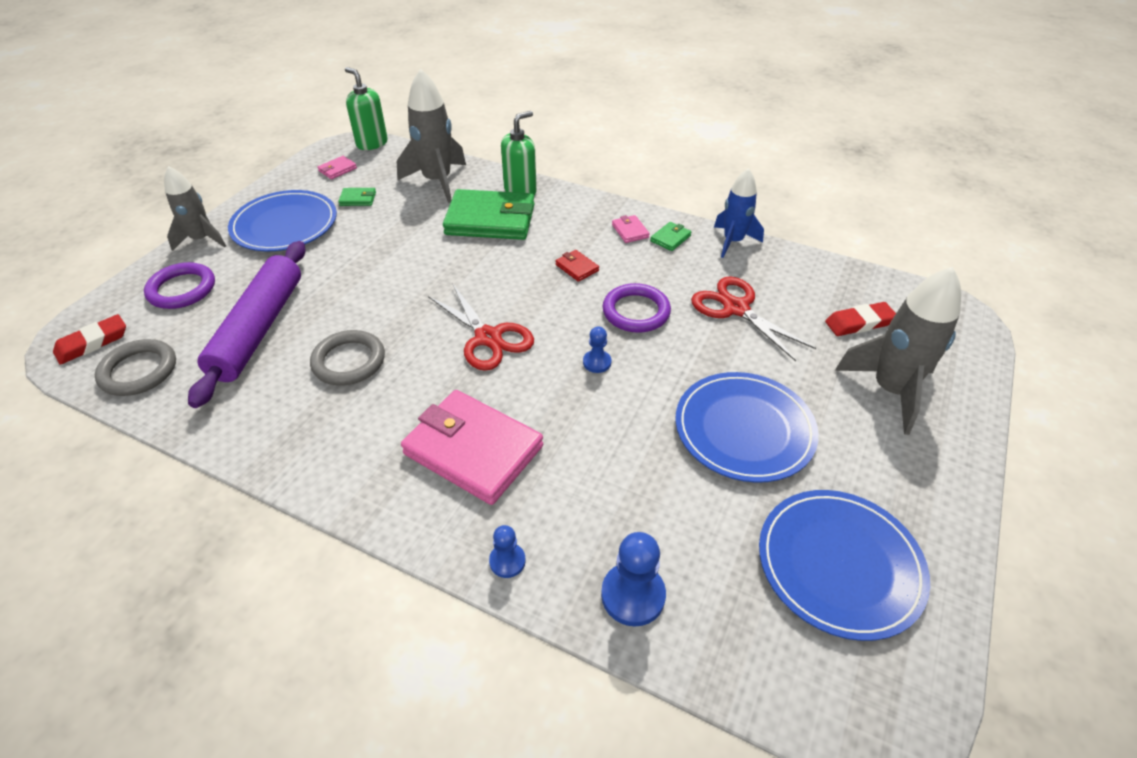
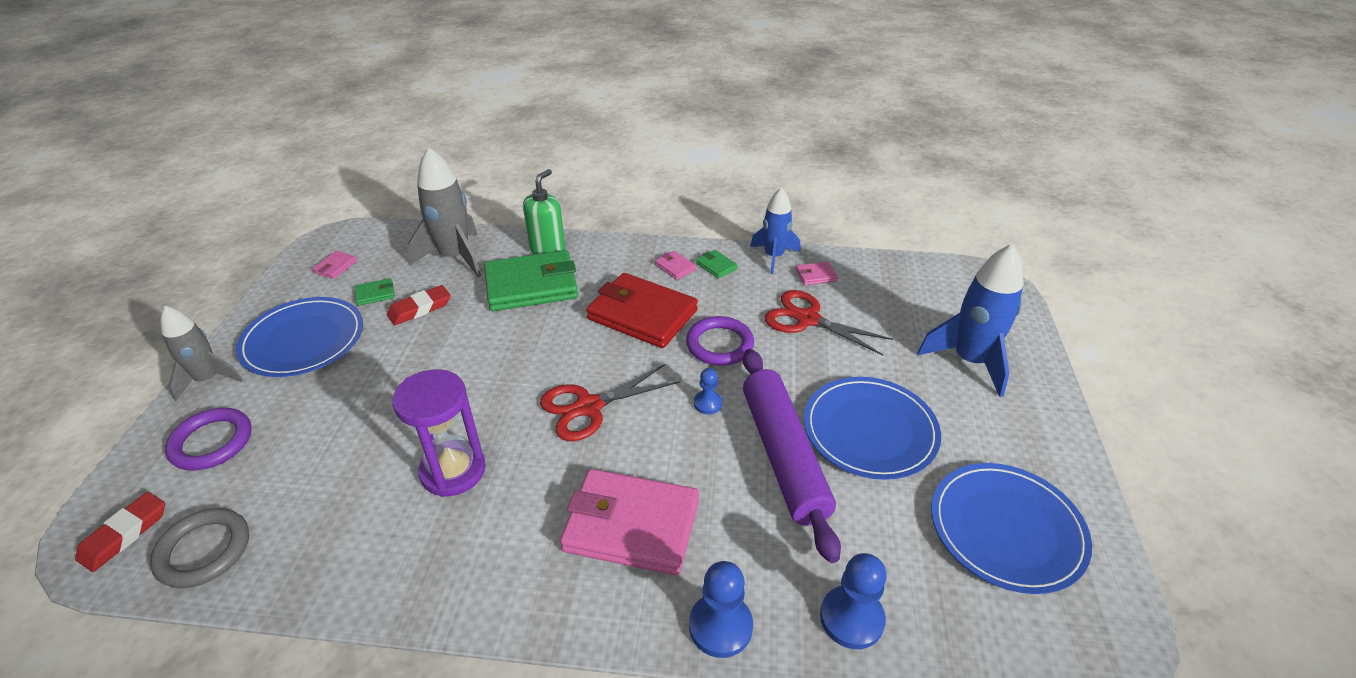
camera: 20 degrees left, 5 degrees down
(259, 329) = (330, 463): purple rolling pin -> purple rolling pin (783, 456)
(349, 361) = (453, 471): grey ring -> purple hourglass
(372, 143) = (361, 231): green soap dispenser -> none
(488, 337) = (589, 407): red scissors -> red scissors turned 120 degrees clockwise
(507, 561) = (720, 626): blue pawn -> blue pawn, size x1.71
(577, 268) = (642, 315): red wallet -> red wallet, size x2.43
(670, 238) = (716, 266): green wallet -> green wallet turned 60 degrees counterclockwise
(767, 268) = (815, 275): none -> pink wallet
(859, 323) = (916, 307): red eraser -> red eraser (420, 309)
(890, 390) = (970, 361): grey rocket -> blue rocket

